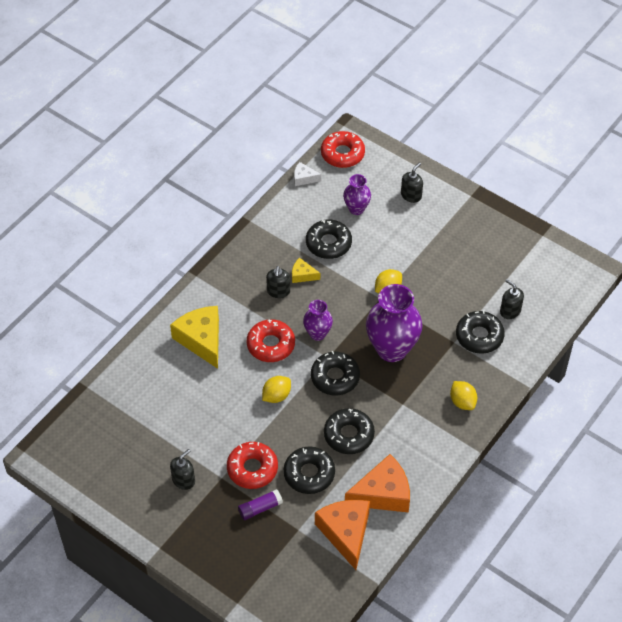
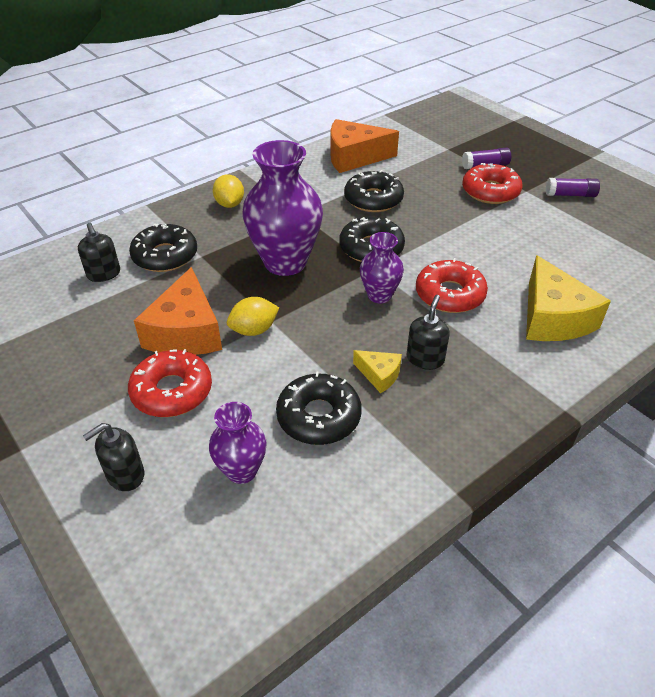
camera: 165 degrees left, 10 degrees down
(183, 480) = (570, 195): black soap dispenser -> purple glue stick
(276, 396) = (451, 243): yellow lemon -> none
(304, 178) = (321, 568): white cheese -> none
(309, 474) = (427, 179): black donut -> none
(342, 154) = (211, 615): red donut -> red donut (172, 391)
(346, 533) = (401, 141): orange cheese -> orange cheese (186, 332)

